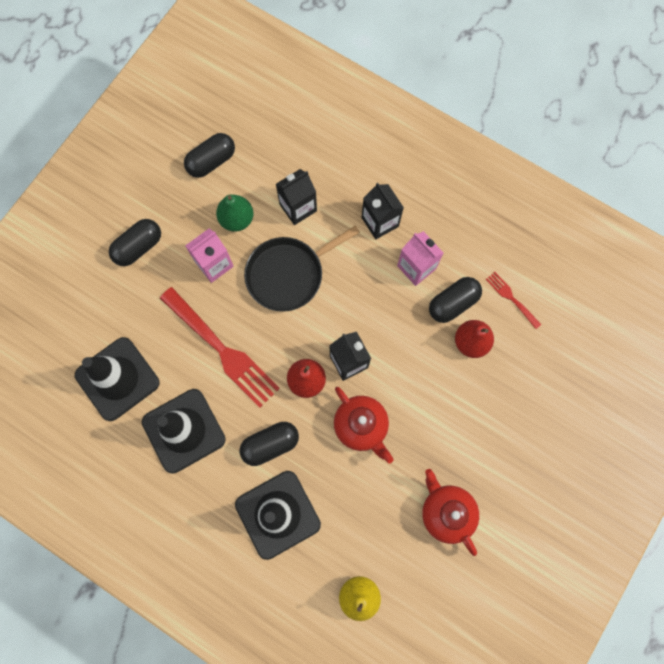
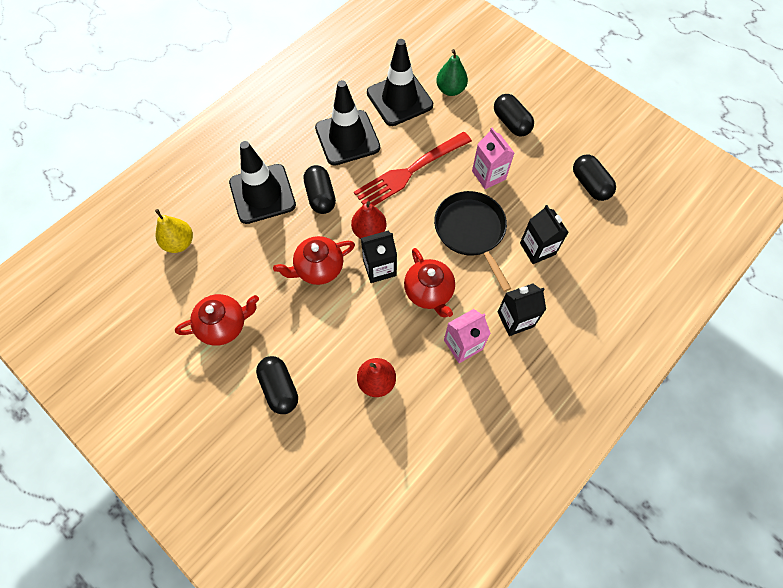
camera: 100 degrees right, 10 degrees down
(236, 219) = (530, 197): green pear -> green pear (450, 90)
(367, 307) = (429, 292): none -> red teapot
(453, 303) = (419, 372): black capsule -> black capsule (279, 388)
(512, 299) = (415, 434): red fork -> none

